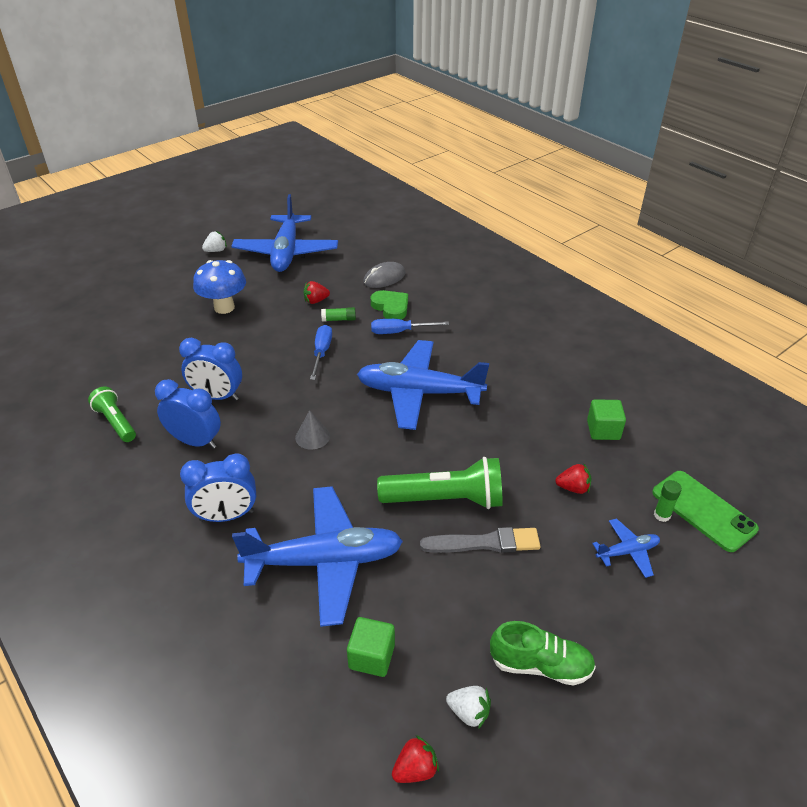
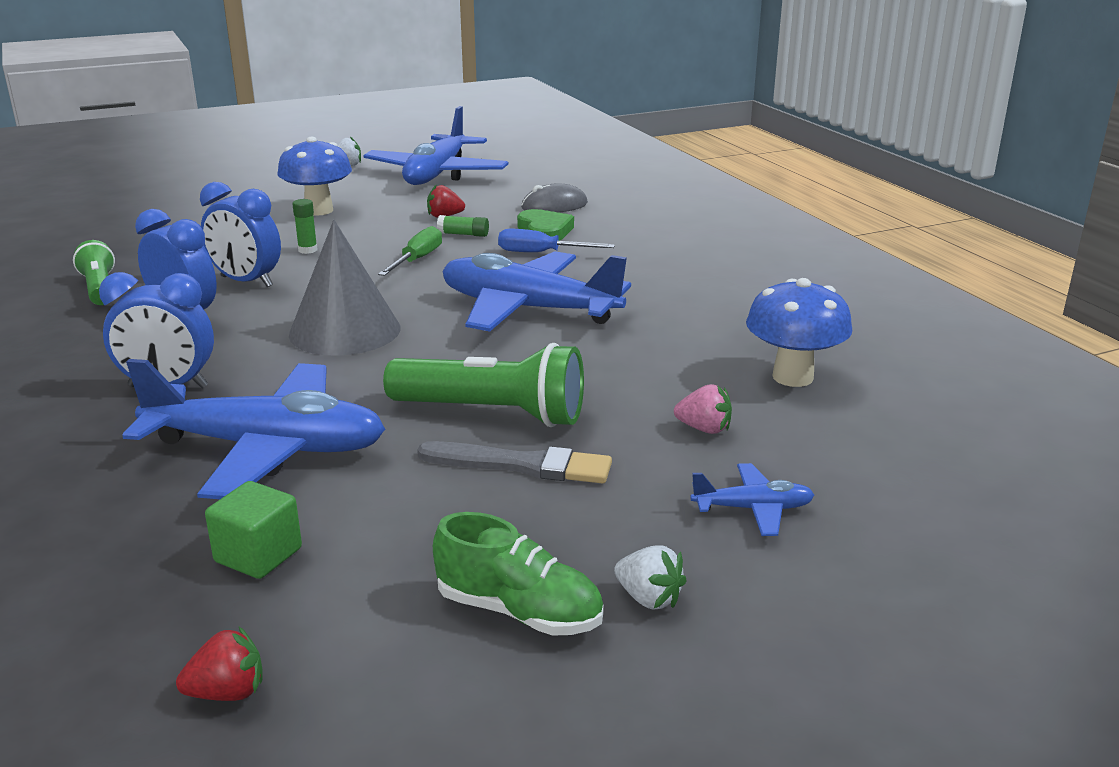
camera: 15 degrees right, 15 degrees down
(312, 436) = (345, 331): grey cone -> grey cone, size x2.11
(321, 352) = (417, 260): blue screwdriver -> green screwdriver
(469, 712) = (362, 644): white strawberry -> white strawberry (648, 598)
(573, 488) = (704, 429): red strawberry -> pink strawberry
(603, 430) = (792, 377): green cube -> blue mushroom
(662, 515) = (839, 478): green glue stick -> green glue stick (308, 250)
(703, 510) = (917, 483): green phone -> none

